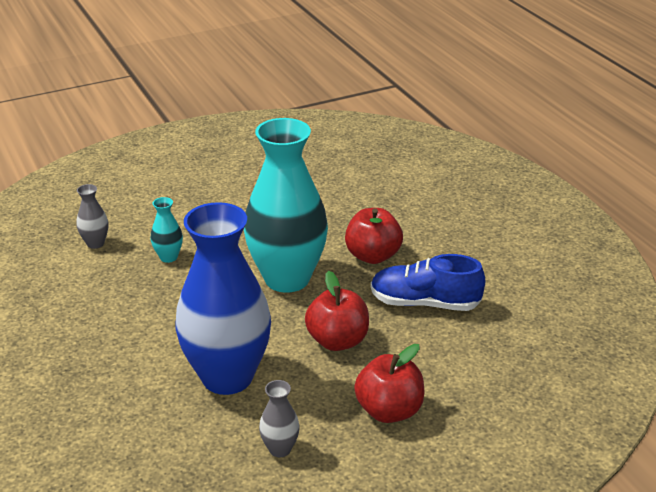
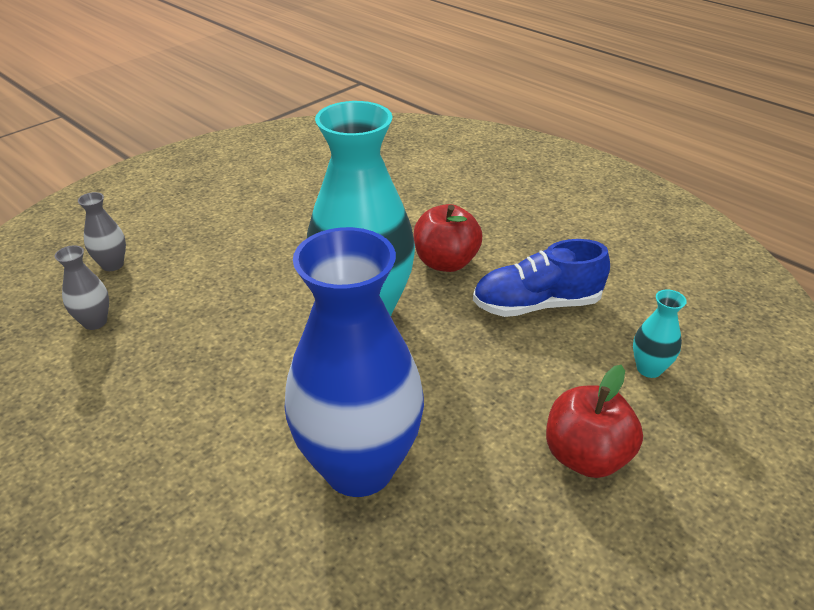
camera: 20 degrees left, 5 degrees up
(168, 257) = (202, 318): turquoise vase -> turquoise vase (649, 369)
(280, 449) = (486, 558): grey vase -> grey vase (112, 265)
(337, 341) = (468, 377): red apple -> none

